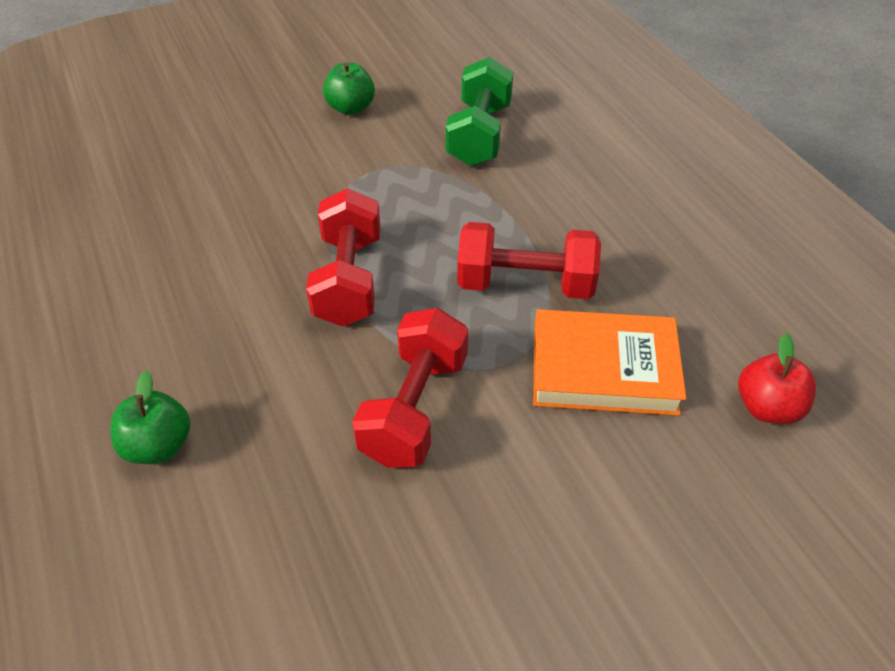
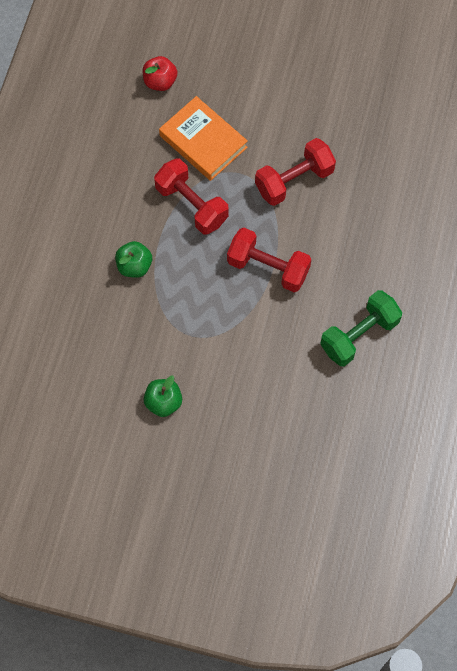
camera: 140 degrees left, 20 degrees up
(159, 446) = (406, 237): green apple -> green apple (134, 266)
(349, 280) = (268, 267): red dumbbell -> red dumbbell turned 75 degrees clockwise
(479, 135) = (114, 320): green dumbbell -> green dumbbell (359, 335)

